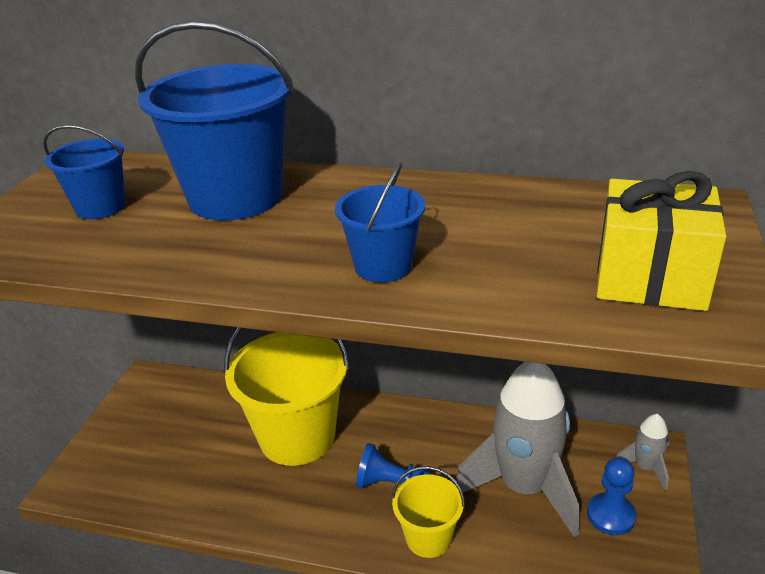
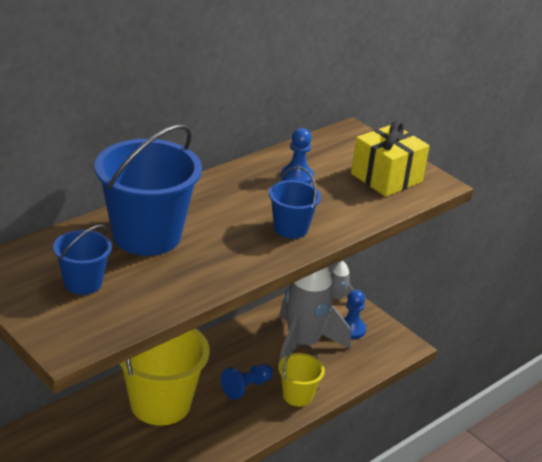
camera: 60 degrees left, 0 degrees up
(514, 219) = (297, 177): none -> blue pawn

